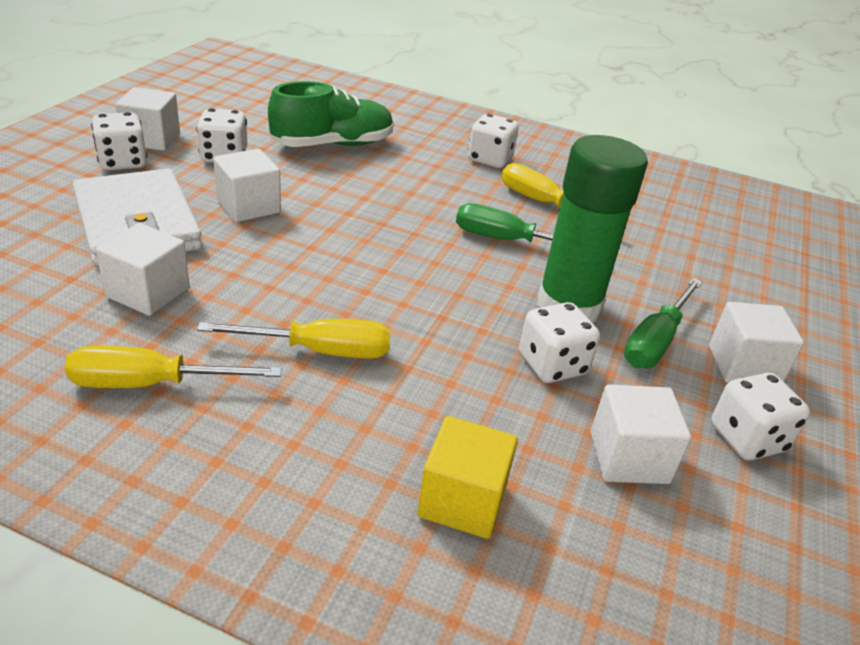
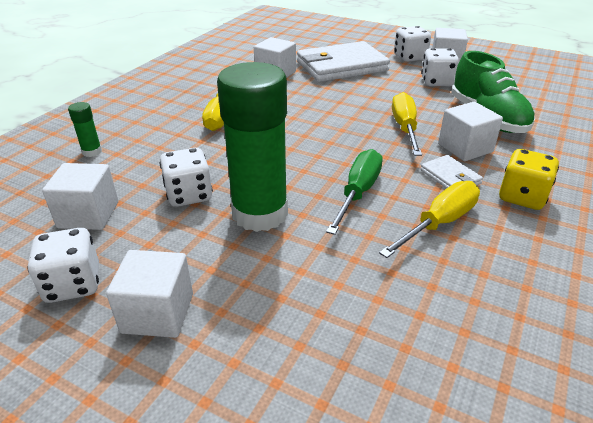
camera: 100 degrees right, 0 degrees up
(151, 384) = (204, 80): yellow screwdriver -> yellow screwdriver (404, 128)
(248, 206) = (372, 92): white cube -> white cube (465, 148)
(462, 500) = (92, 152): yellow cube -> green glue stick
(464, 186) = (450, 177): none -> white wallet
(490, 159) = (522, 197): white dice -> yellow dice
(656, 341) = (206, 257): green screwdriver -> none

